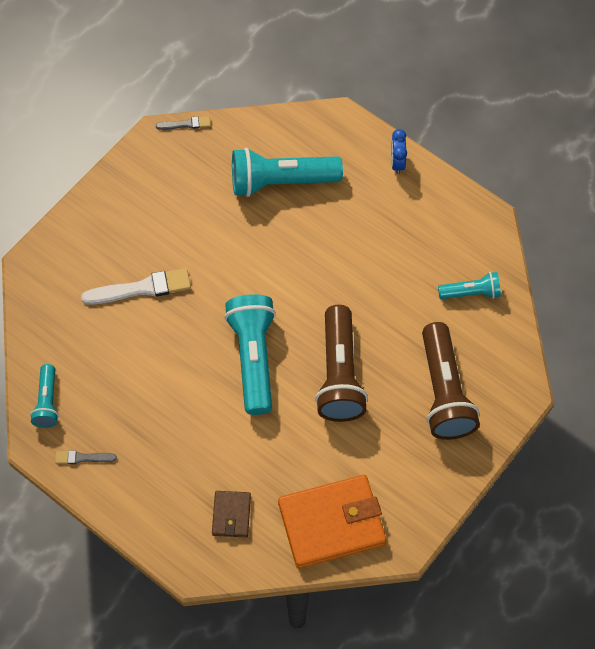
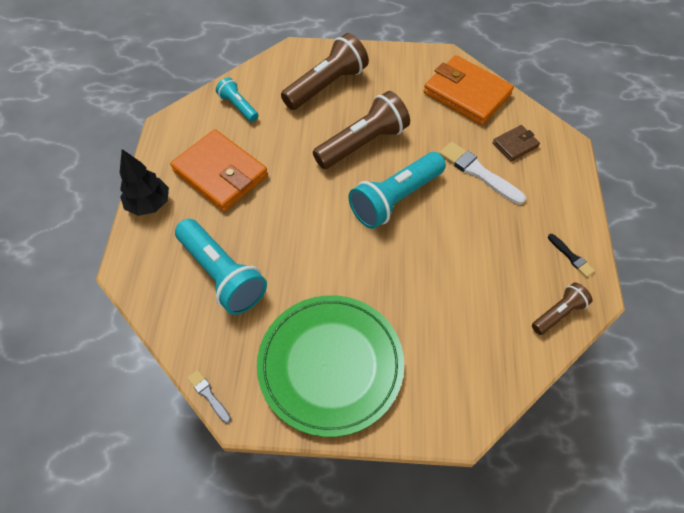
camera: 125 degrees left, 5 degrees down
(47, 402) = (558, 313): turquoise flashlight -> brown flashlight
(83, 458) = (571, 256): grey brush -> black brush
(141, 288) = (404, 314): white brush -> white brush (478, 172)
(144, 211) = (330, 365): none -> green plate
(392, 233) = (220, 173): none -> orange wallet
(397, 163) = (149, 204): blue clock -> black tree

